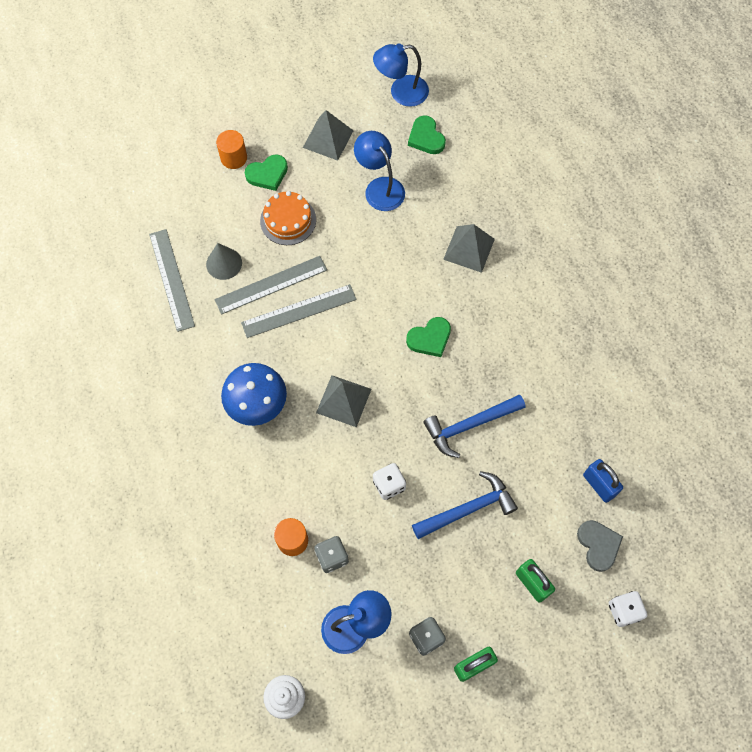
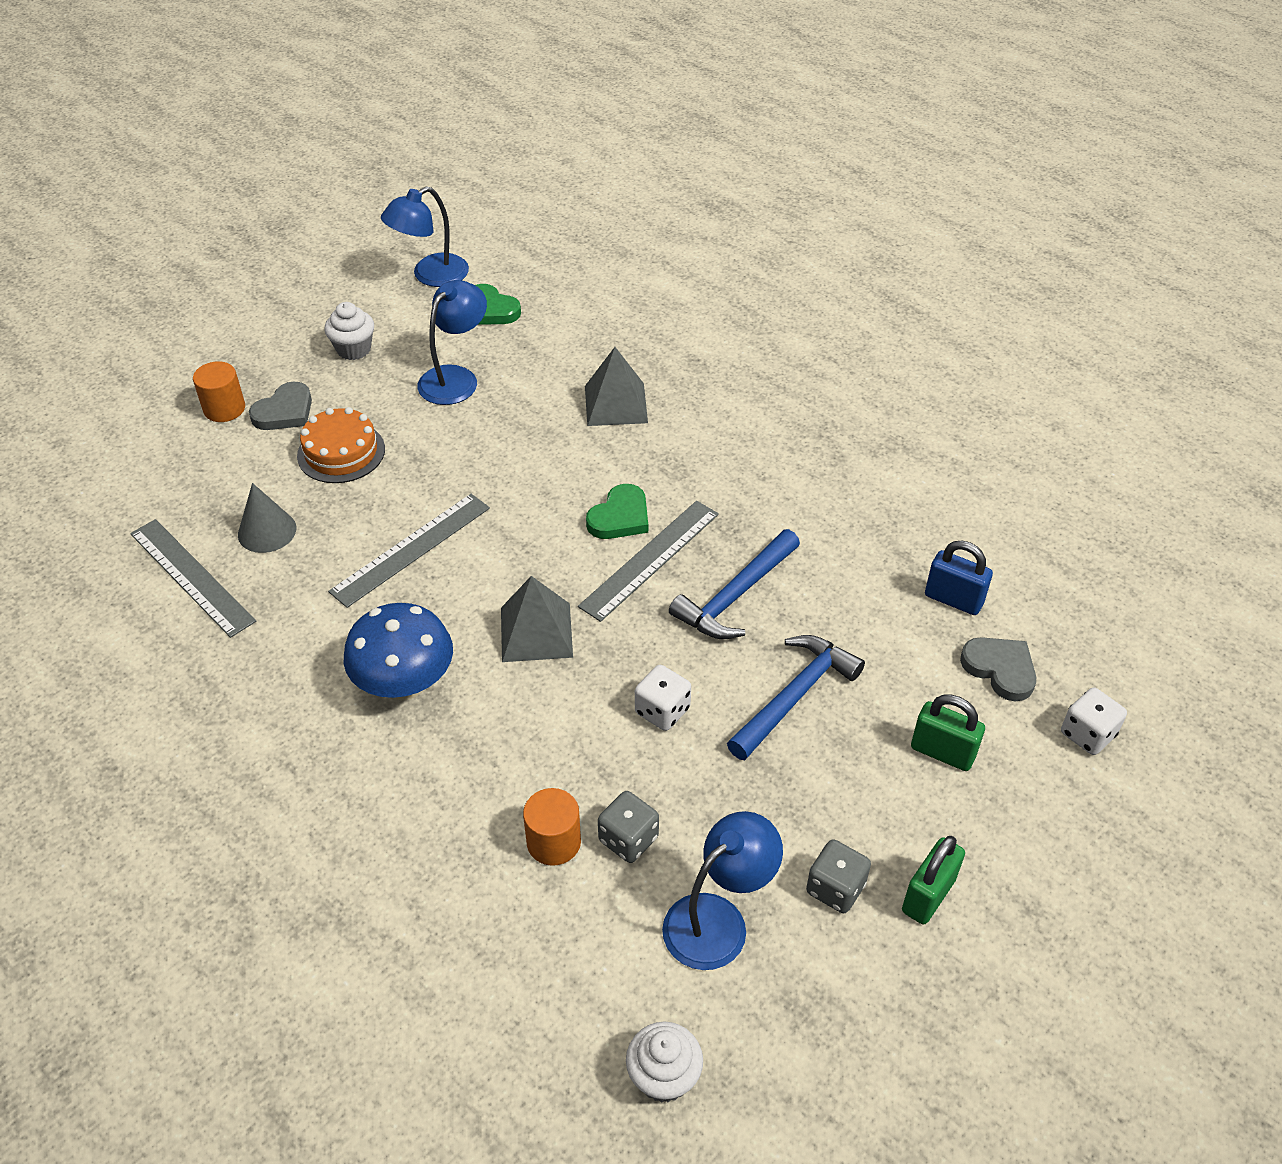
camera: 25 degrees left, 20 degrees down
(267, 174) = (285, 411): green heart -> grey heart
(271, 285) = (353, 532): grey ruler -> grey ruler (650, 559)
(328, 139) = (354, 349): grey pyramid -> white cupcake
(380, 187) = (455, 378): blue lamp -> blue lamp turned 90 degrees clockwise

